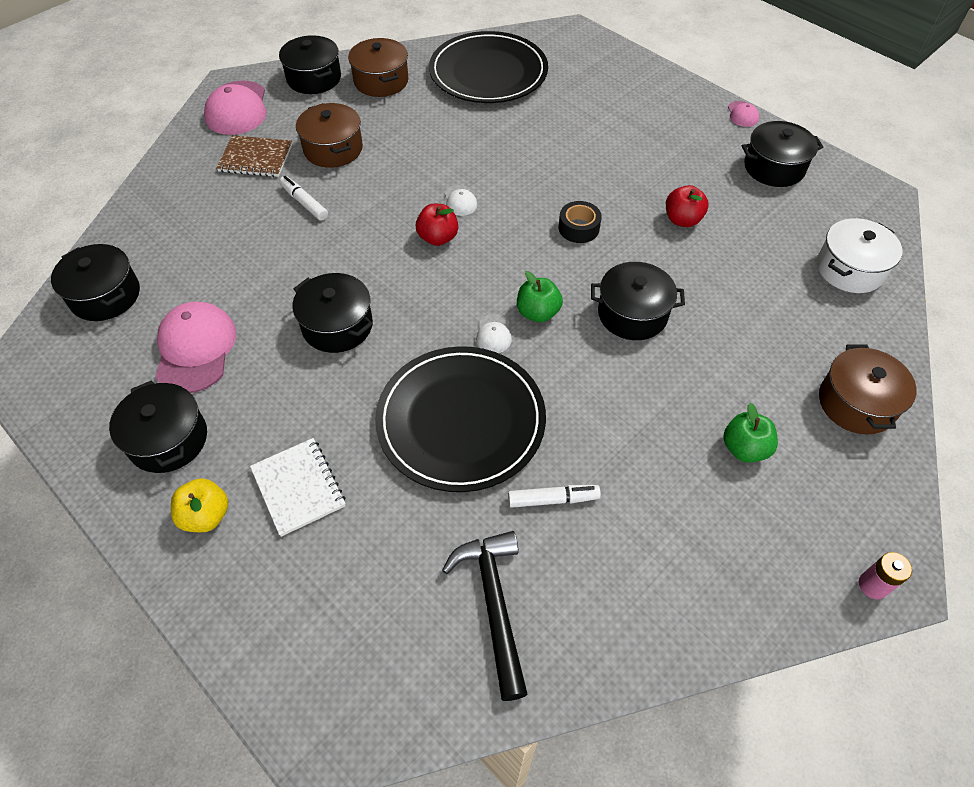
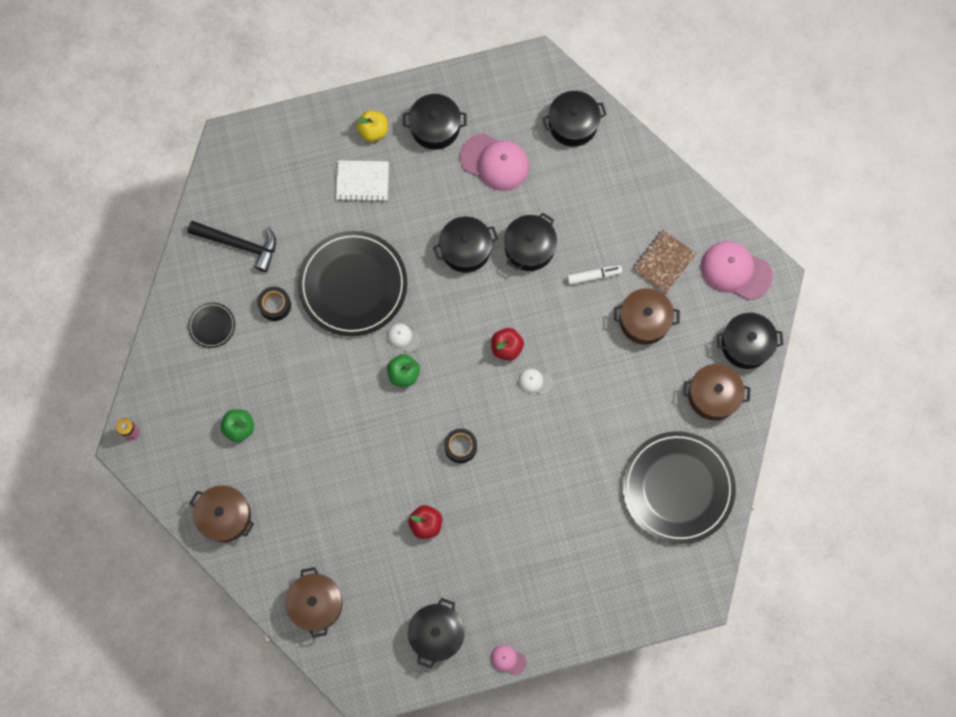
camera: 120 degrees right, 20 degrees up
(553, 499) = (275, 305): white marker -> black tape
(632, 314) = (367, 432): black pot -> black pot (529, 248)
(642, 567) = (212, 325): none -> black plate
(850, 269) = (316, 603): white pot -> brown pot

